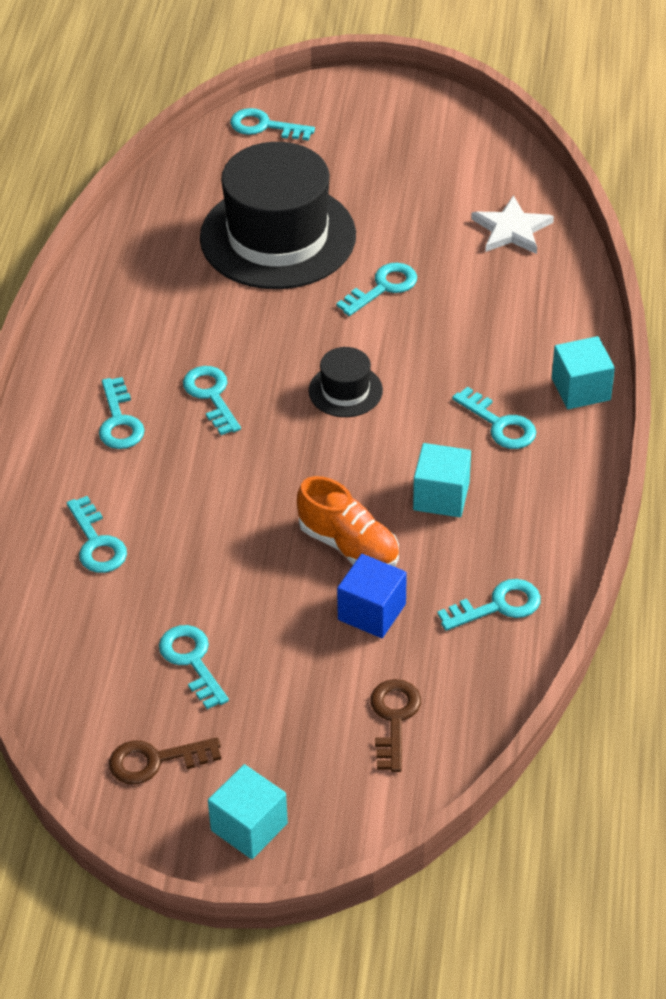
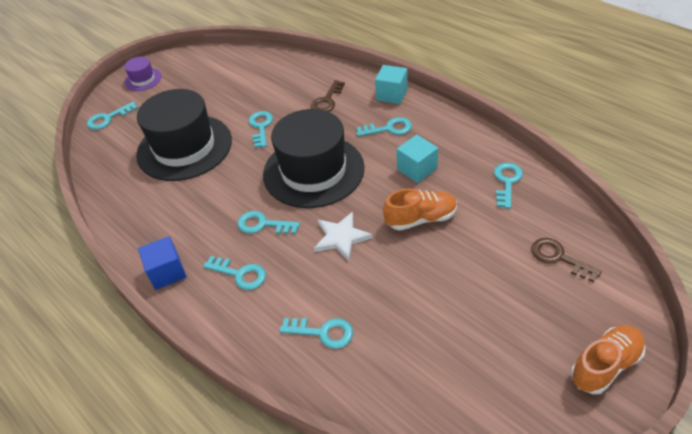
camera: 50 degrees left, 0 degrees up
(155, 761) = (523, 389): brown key -> brown key (327, 100)
(192, 661) = (453, 330): turquoise key -> none
(249, 827) = (605, 365): turquoise cube -> orange shoe
(345, 390) = (313, 171): black hat -> black hat, size x2.26
(369, 105) = (143, 79): none -> purple hat
(372, 612) = (475, 231): blue cube -> blue cube (167, 272)
(511, 229) = (273, 72): white star -> white star (341, 237)

